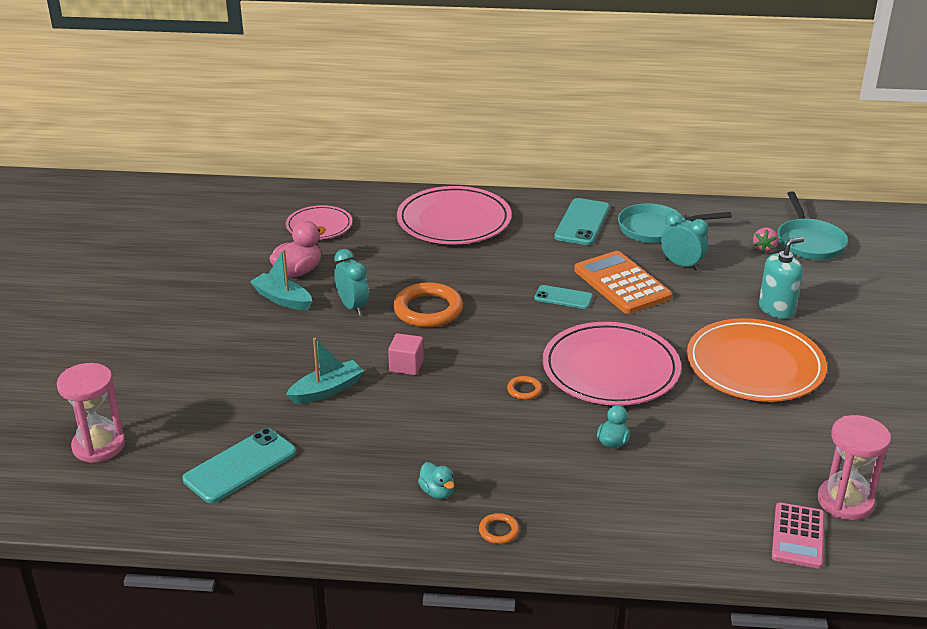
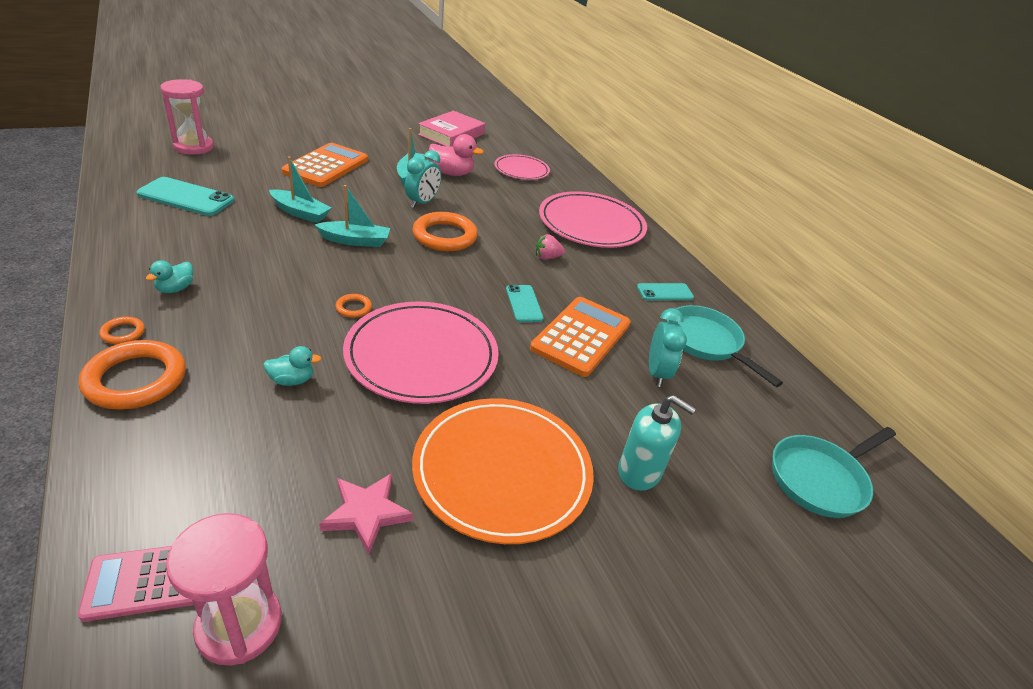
camera: 55 degrees right, 5 degrees up
(198, 246) = (451, 134): none -> pink book
(224, 352) = (326, 166): none -> orange calculator
(406, 365) = (355, 241): pink cube -> turquoise boat
(574, 528) = (136, 379): none -> orange ring
(582, 222) = (665, 292): turquoise phone -> turquoise phone, size x0.61
(764, 248) = (760, 437): pink strawberry -> pink strawberry (547, 257)
(771, 433) = (366, 513): none -> pink star

